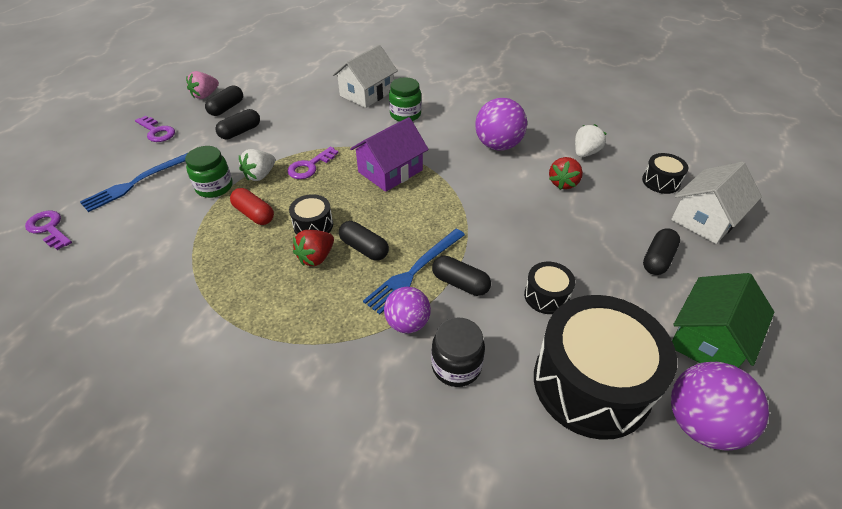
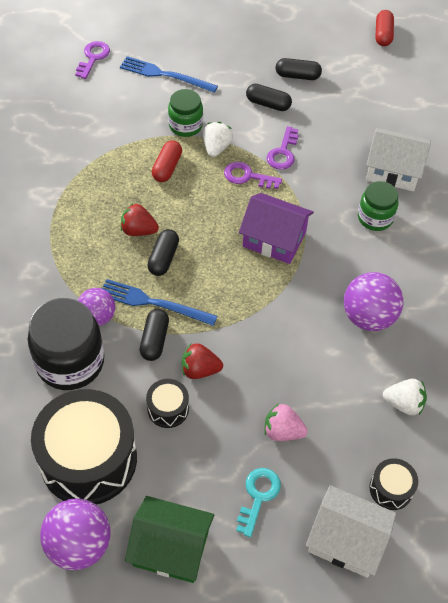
camera: 65 degrees right, 10 degrees up
(157, 131) = (235, 49): purple key -> purple key (283, 152)
(205, 95) = (308, 50): pink strawberry -> pink strawberry (282, 431)
(231, 59) = (383, 35): none -> red capsule
(260, 175) = (216, 148): white strawberry -> white strawberry turned 90 degrees clockwise
(313, 225) = (173, 212): black drum -> none
(456, 366) = (70, 362): black jar -> black jar, size x1.69
(563, 183) = (336, 392): red strawberry -> red strawberry (199, 370)
(657, 259) = (258, 496): black capsule -> turquoise key

